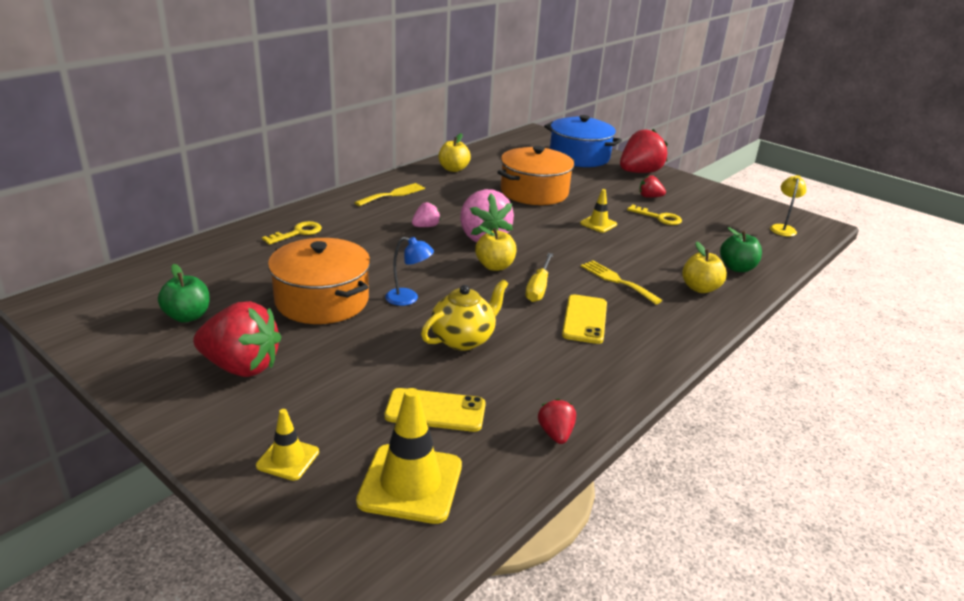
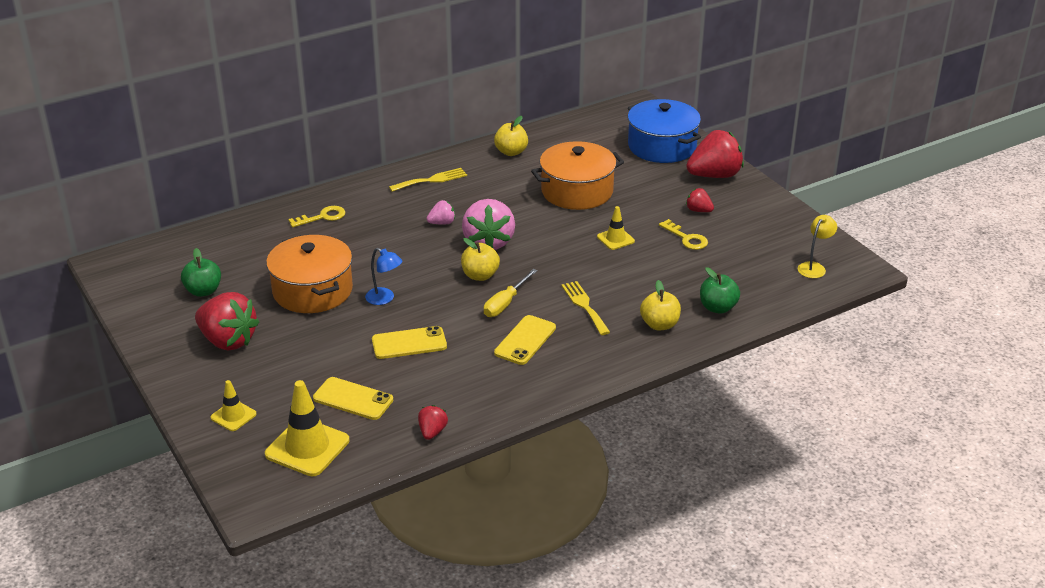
camera: 20 degrees right, 5 degrees up
(463, 339) = (409, 343): yellow teapot -> yellow phone

